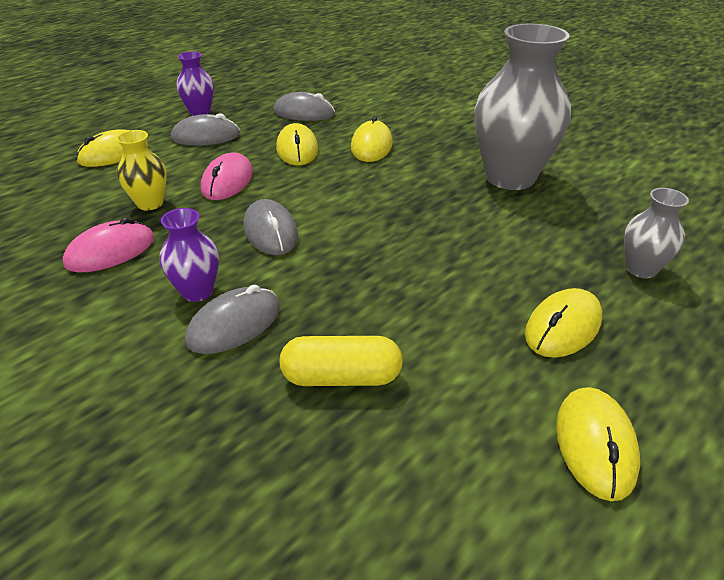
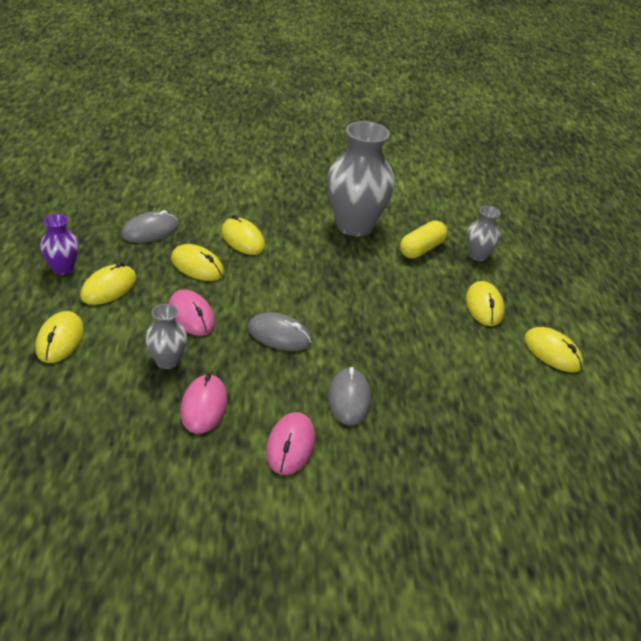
camera: 50 degrees left, 0 degrees up
(109, 329) = (290, 445): none -> pink mouse
(150, 203) = (167, 361): yellow vase -> grey vase
(197, 291) = (300, 395): purple vase -> none
(206, 136) = (109, 288): grey mouse -> yellow mouse
(341, 377) = (434, 390): yellow capsule -> yellow capsule (421, 249)

